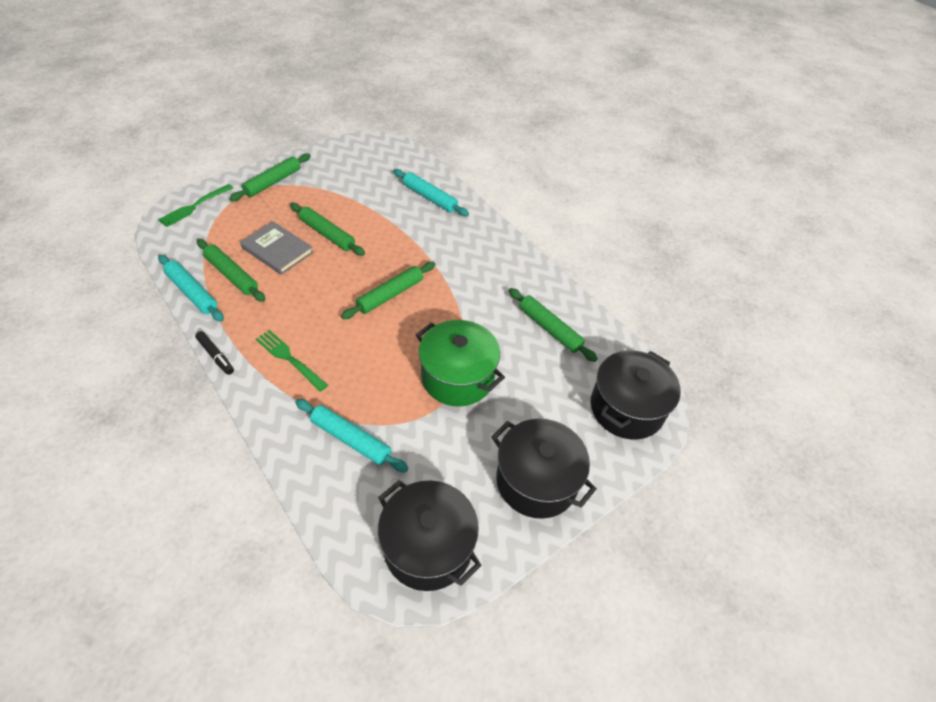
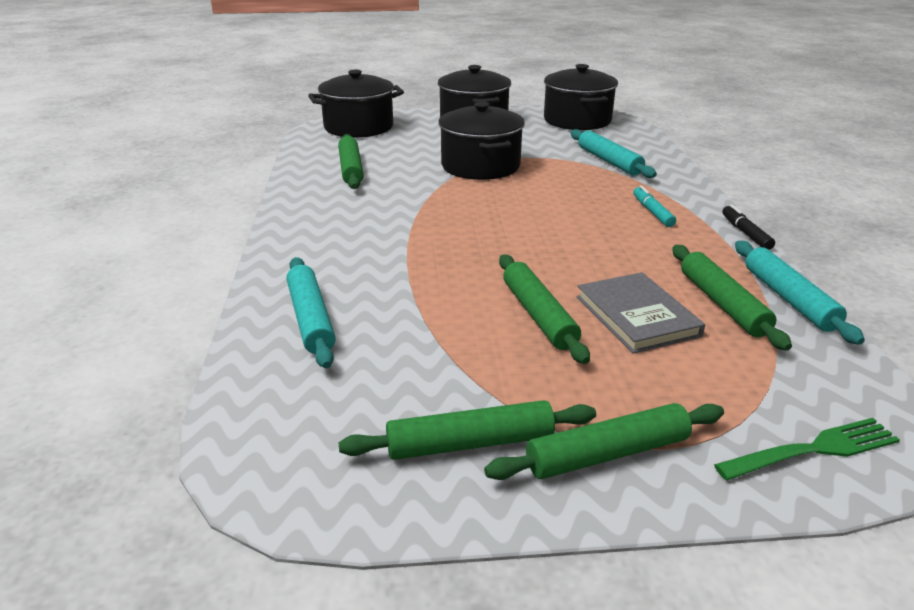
camera: 145 degrees left, 20 degrees down
(289, 359) = (652, 212): green fork -> turquoise marker
(390, 295) = (495, 228): green rolling pin -> green rolling pin (470, 443)
(457, 377) = (480, 166): green pot -> black pot

